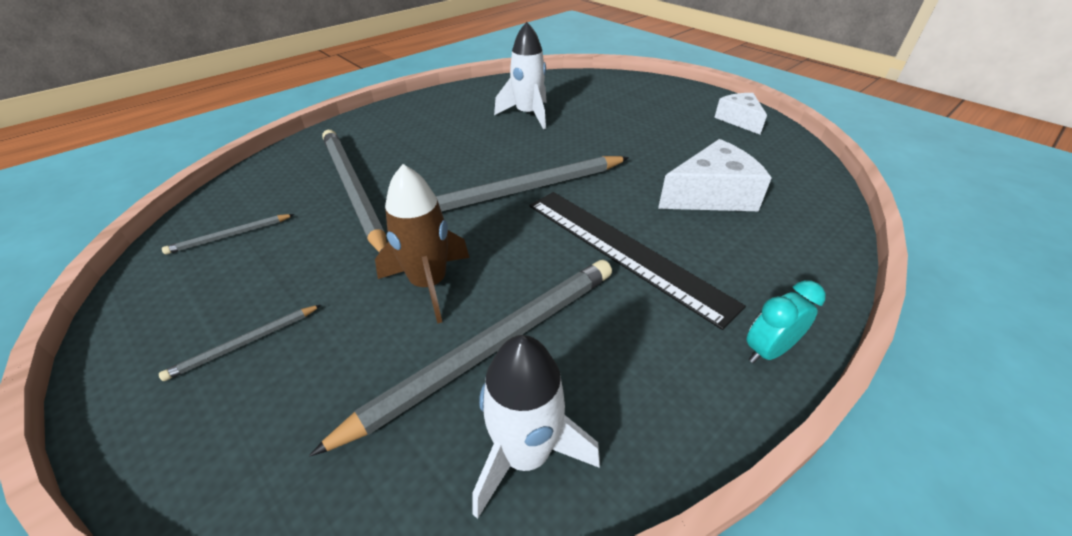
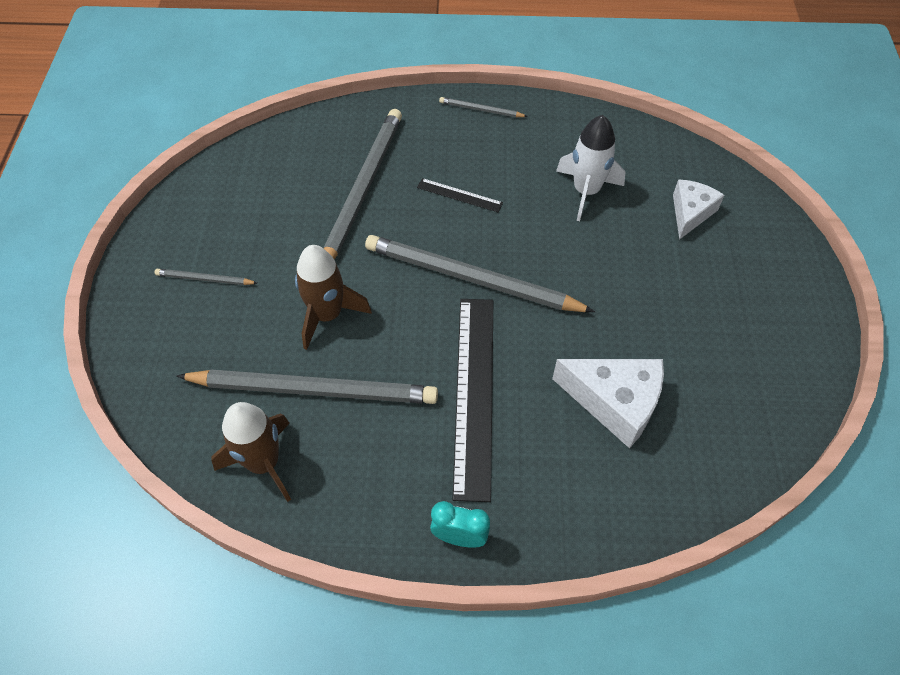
camera: 45 degrees right, 15 degrees up
(230, 236) = (258, 181): grey pencil -> grey pencil (481, 110)
(443, 155) = (459, 195): none -> black ruler
(525, 454) = (264, 463): white rocket -> brown rocket
(739, 120) = (788, 347): white cheese -> white cheese (690, 213)

